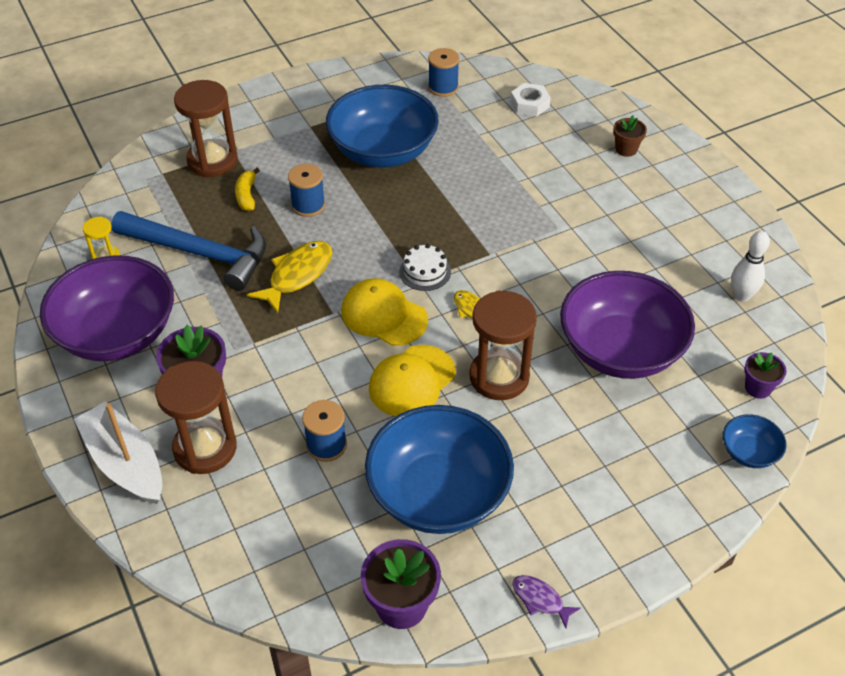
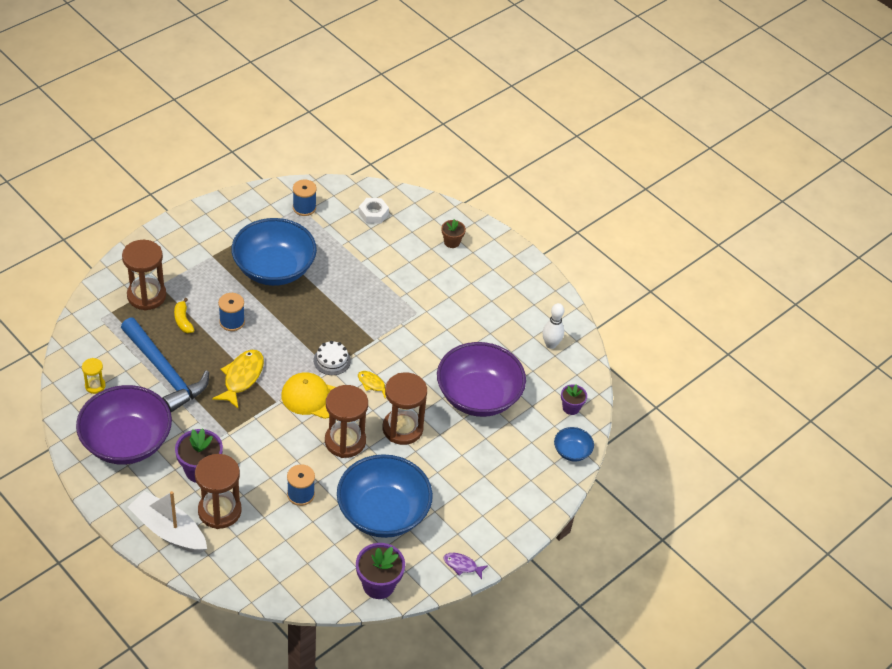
camera: 20 degrees left, 0 degrees up
(200, 253) = (164, 372): blue hammer -> blue hammer turned 45 degrees clockwise
(412, 381) = (345, 441): yellow cap -> brown hourglass

